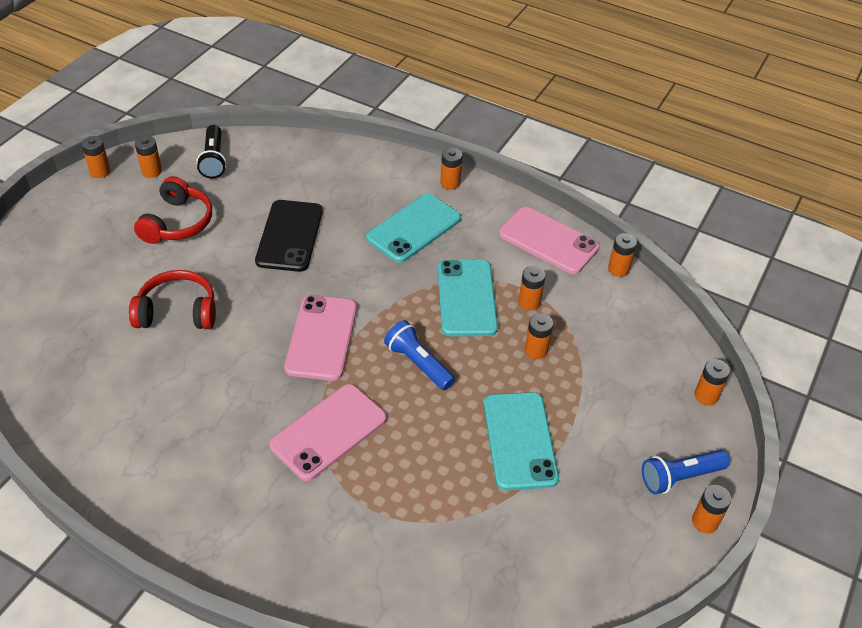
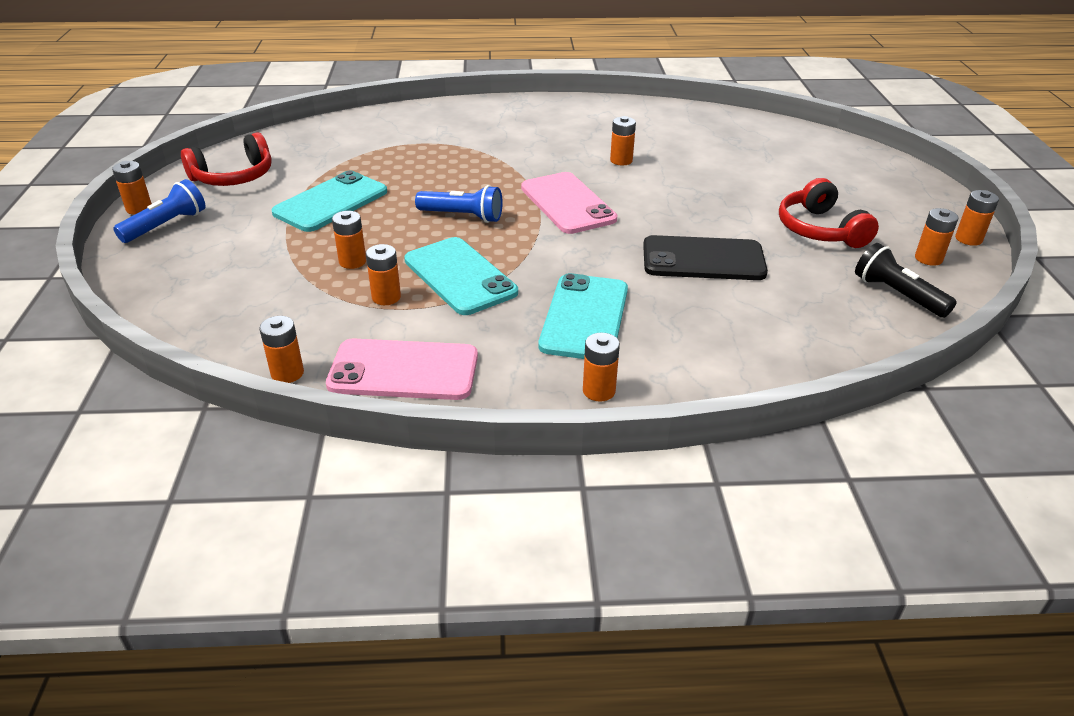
camera: 150 degrees right, 10 degrees down
(177, 312) = (707, 179): red headphones -> red headphones (234, 177)
(289, 236) = (703, 259): black phone -> black phone turned 60 degrees counterclockwise
(328, 432) = (495, 162): pink phone -> none
(519, 440) = (331, 202): turquoise phone -> turquoise phone turned 75 degrees clockwise
(706, 396) = (142, 287): orange battery -> orange battery (621, 160)

